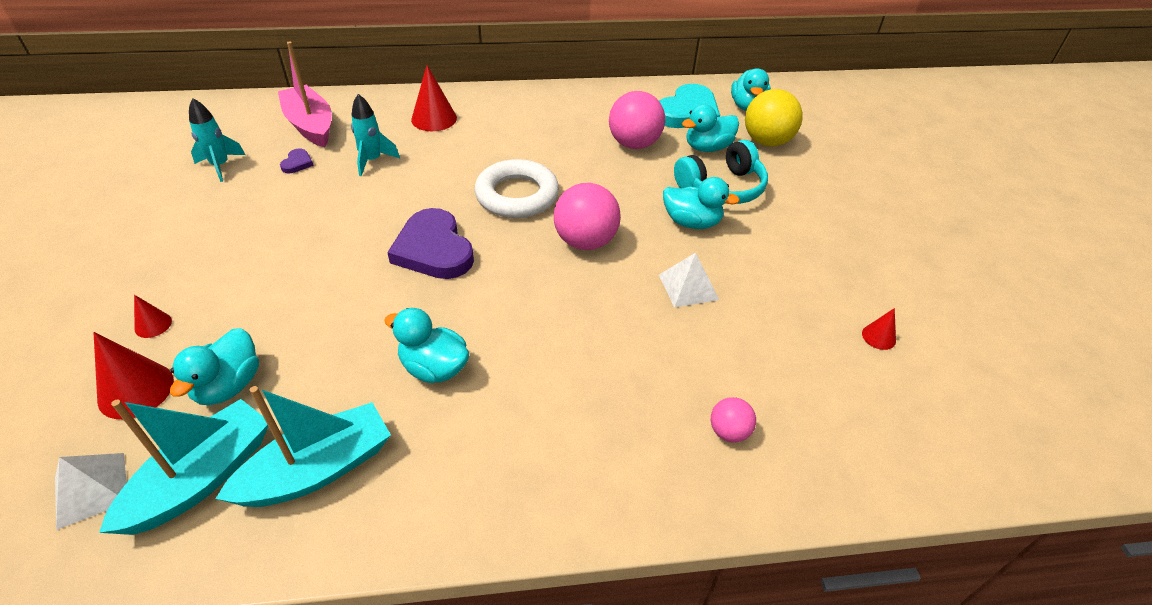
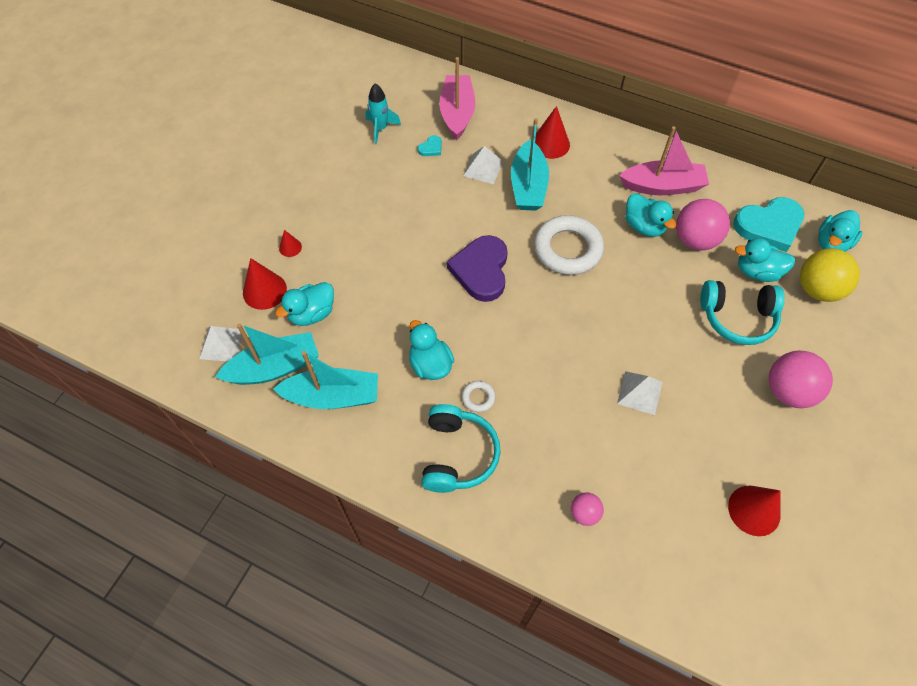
camera: 35 degrees right, 15 degrees up
(297, 163) = (431, 148): purple heart -> turquoise heart
(372, 161) = (483, 168): turquoise rocket -> white pyramid
(435, 159) = (528, 186): none -> turquoise boat
(519, 375) = (478, 397): none -> white ring
(537, 450) = (457, 455): none -> turquoise headphones
(571, 115) = (662, 186): none -> pink boat
(585, 241) = (591, 316): pink ball -> pink ball (788, 391)
(691, 222) = (685, 338): turquoise duck -> turquoise duck (644, 226)
(878, 337) = (754, 510): red cone -> red cone, size x1.87

